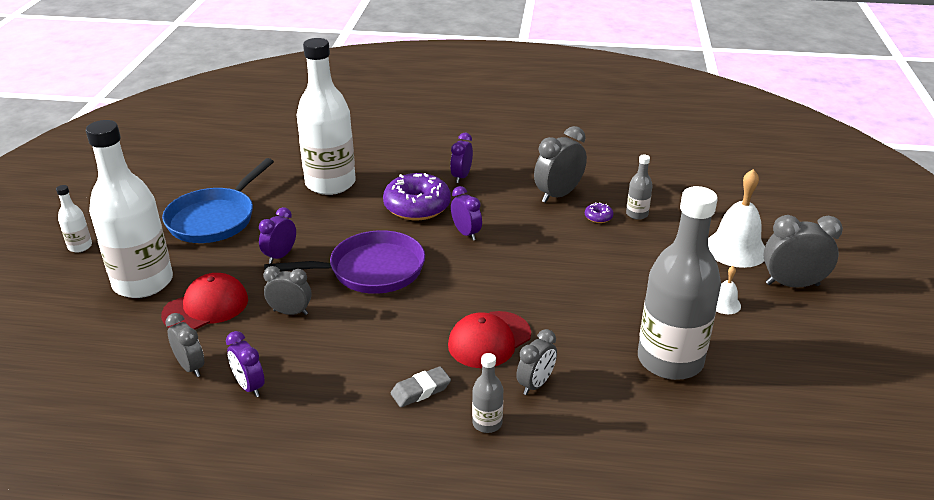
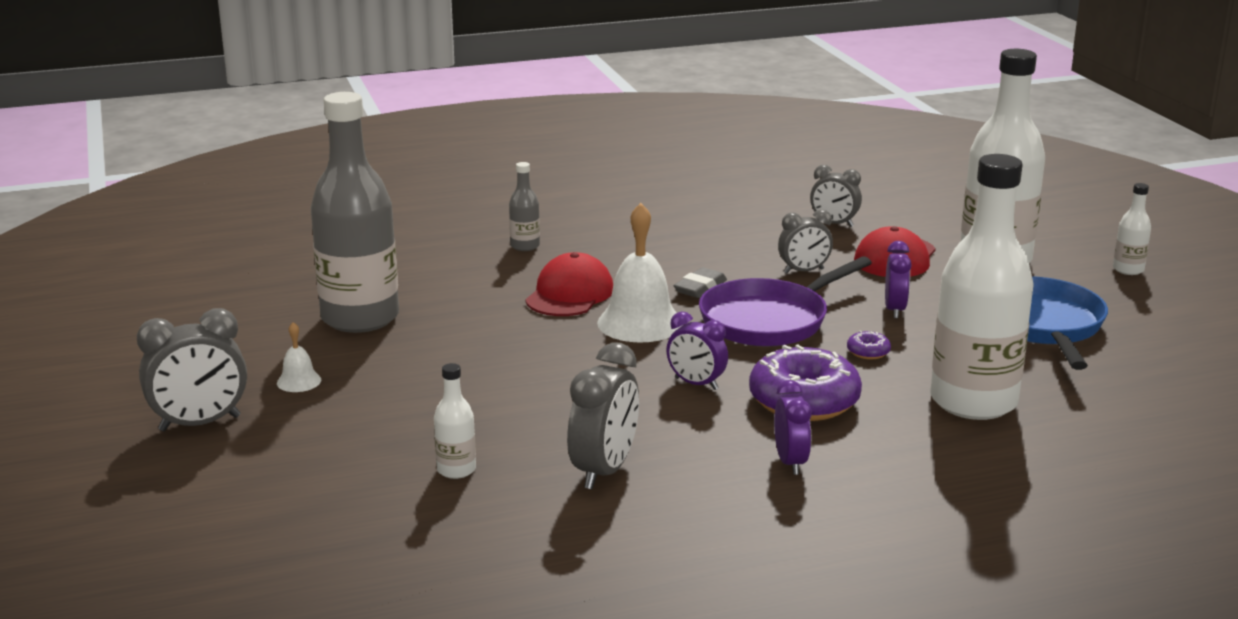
camera: 155 degrees right, 10 degrees down
(249, 386) = (763, 224): purple clock -> none
(420, 390) = (605, 251): grey eraser -> grey eraser (700, 288)
(535, 384) = (496, 275): grey clock -> none
(598, 217) = (517, 450): purple donut -> purple donut (868, 352)
(637, 214) = (456, 470): grey bottle -> white bottle
(735, 249) = (284, 453): white bell -> white bell (640, 323)

